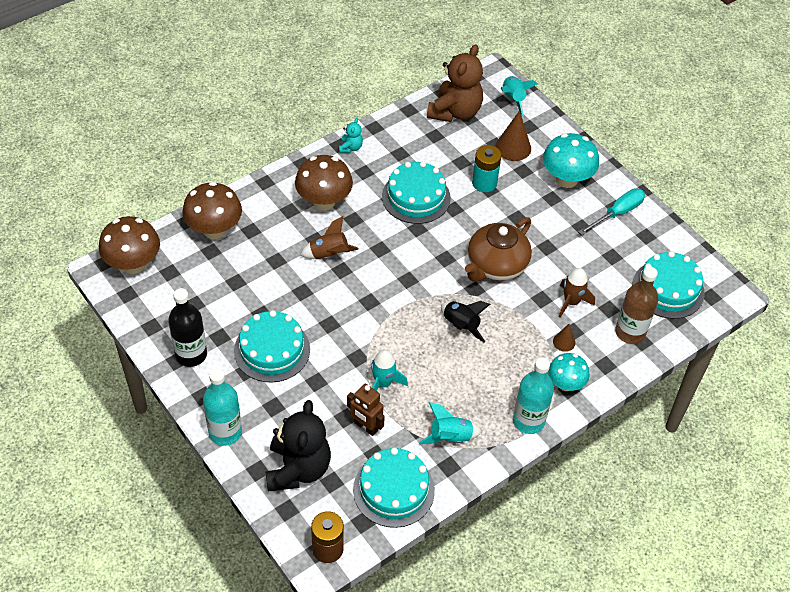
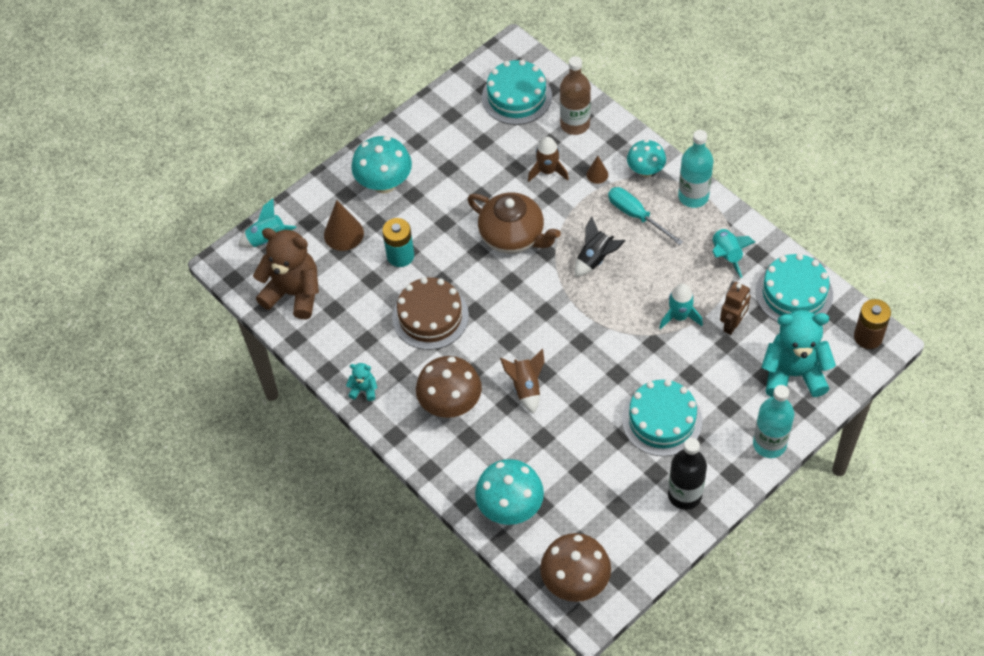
camera: 90 degrees left, 5 degrees up
(214, 230) = (510, 507): brown mushroom -> turquoise mushroom
(298, 469) = (793, 374): black teddy bear -> turquoise teddy bear
(416, 197) = (430, 316): turquoise cake -> brown cake
(617, 213) = (425, 139): turquoise screwdriver -> turquoise screwdriver (636, 216)

